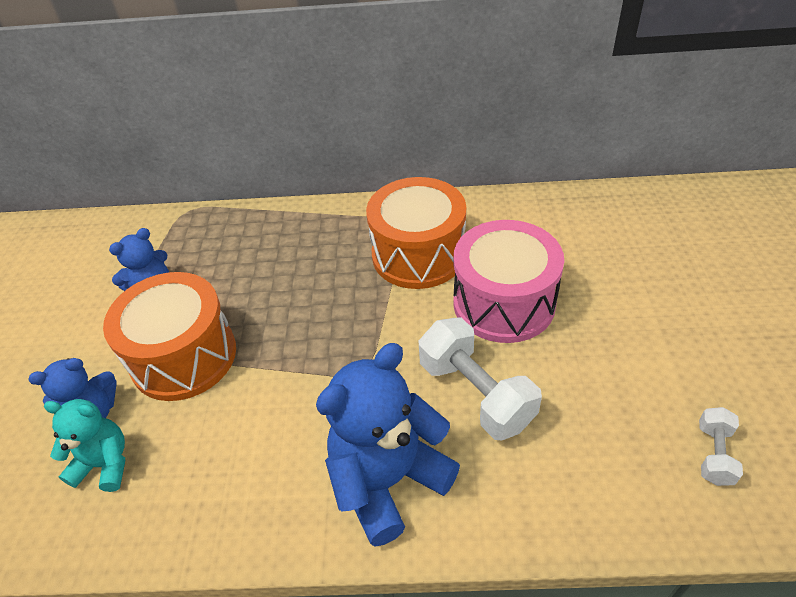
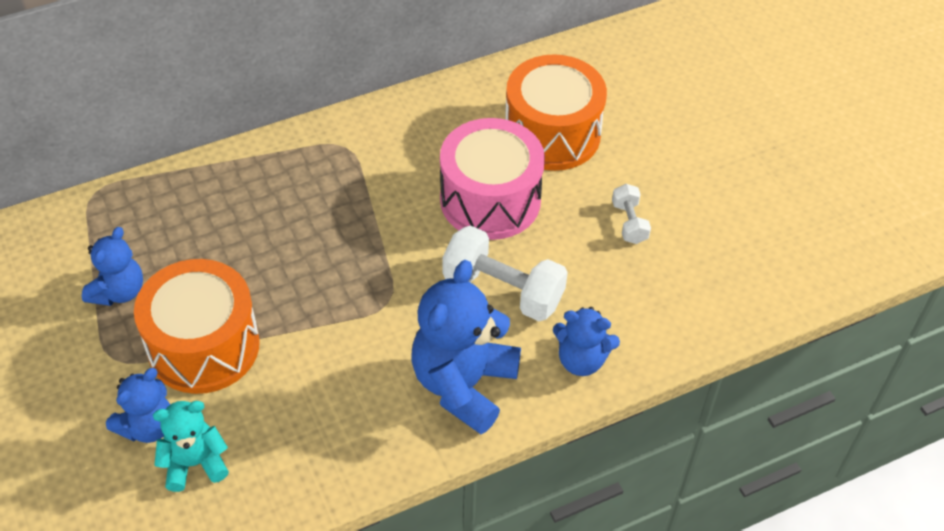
camera: 30 degrees left, 5 degrees up
(418, 254) = (384, 174): orange drum -> orange drum (552, 134)
(527, 500) = (581, 360): none -> blue teddy bear
(714, 454) = (707, 277): white dumbbell -> white dumbbell (629, 223)

